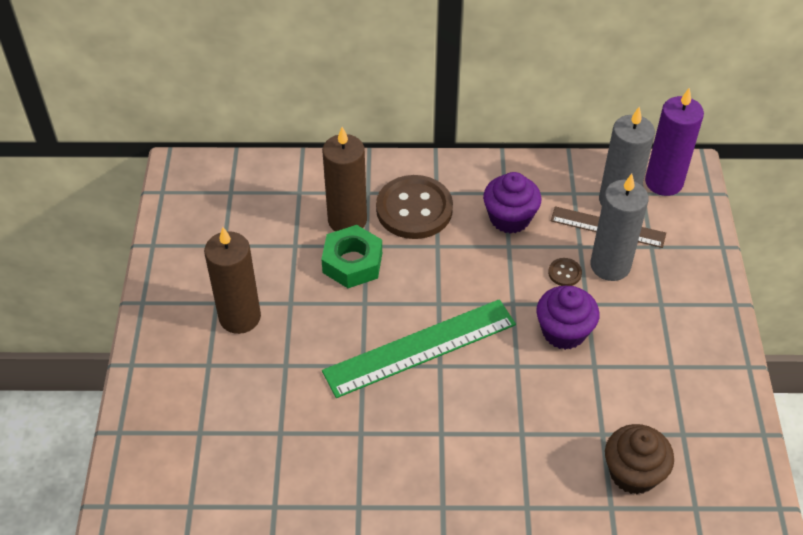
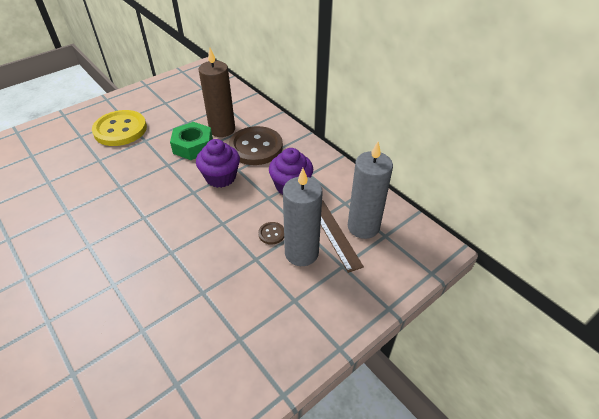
camera: 50 degrees right, 5 degrees down
(240, 317) = (120, 130): brown candle -> yellow button
(420, 348) = (151, 202): green ruler -> none
(564, 331) = (220, 260): purple cupcake -> purple cupcake (220, 177)
(633, 473) = (115, 370): brown cupcake -> none
(664, 182) = (408, 241): purple candle -> none

